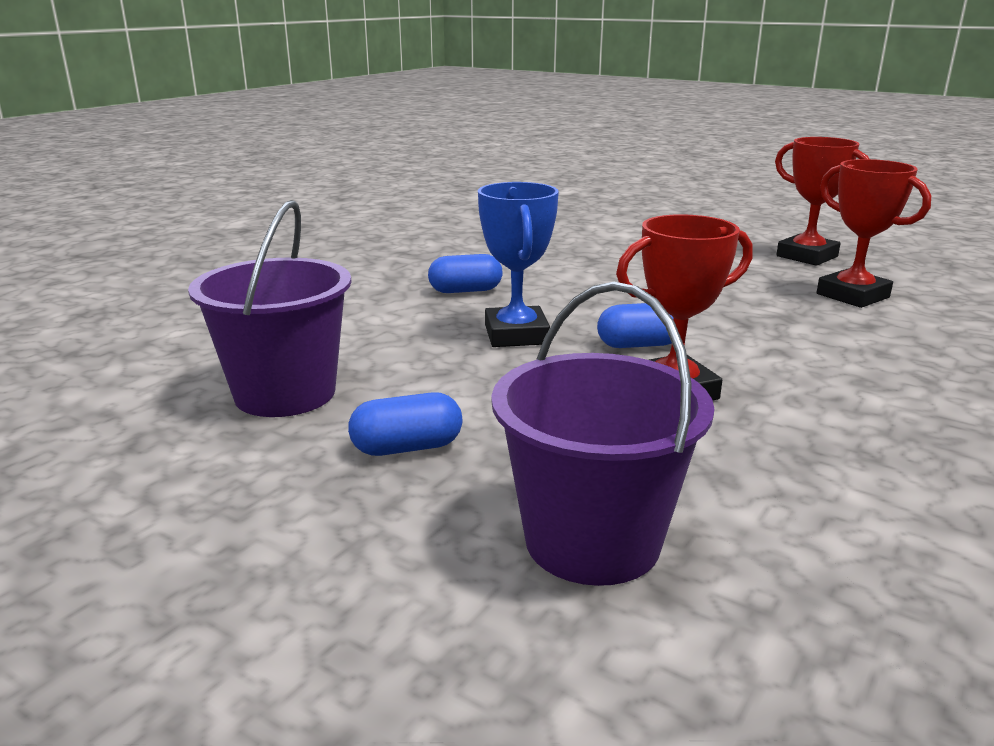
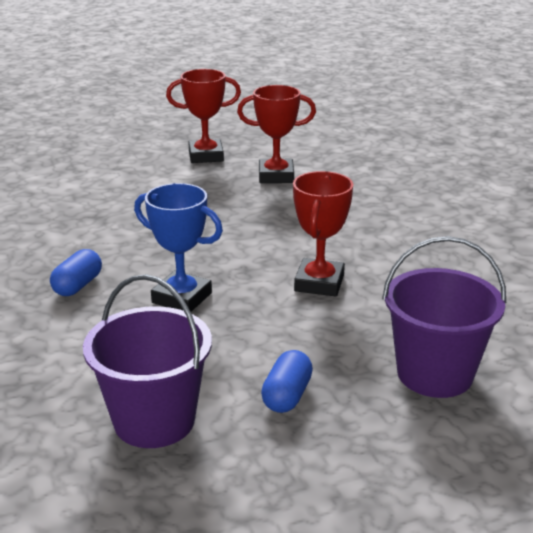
camera: 55 degrees left, 5 degrees up
(639, 345) = (252, 265): blue capsule -> none

